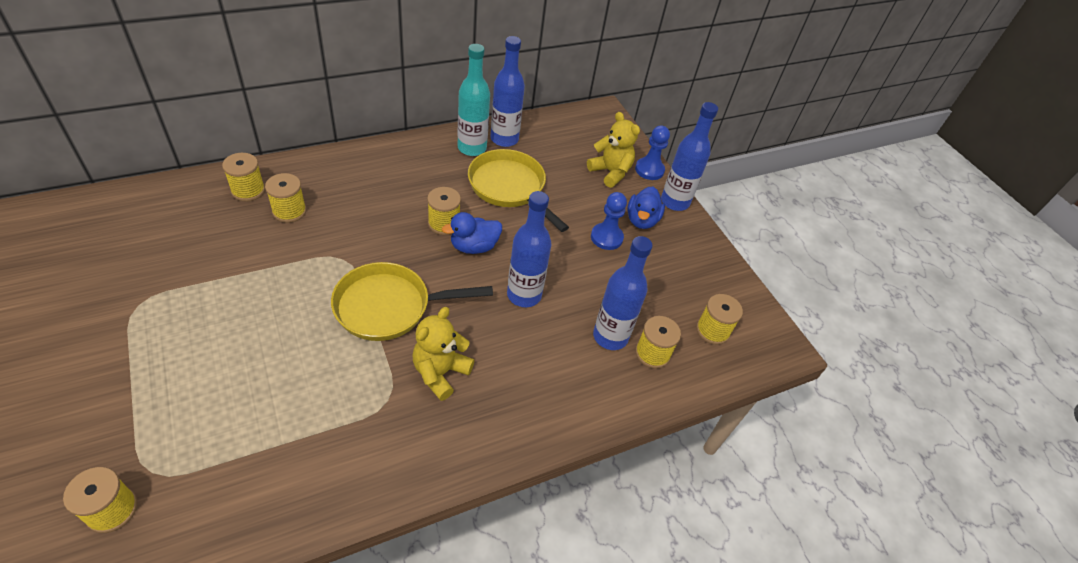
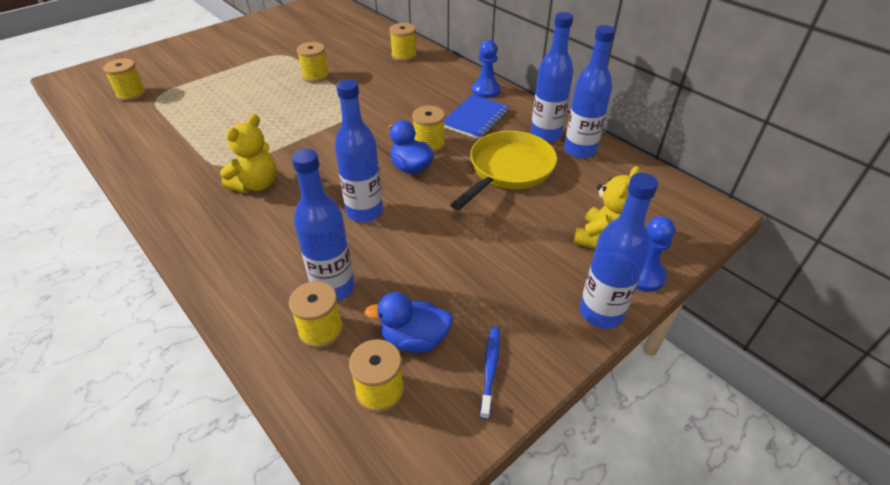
camera: 80 degrees right, 5 degrees down
(289, 211) = (394, 75): yellow spool -> yellow spool (315, 76)
(389, 306) = (317, 142): yellow pan -> none
(420, 180) = (475, 119): none -> blue notebook
(440, 373) = (256, 184): yellow teddy bear -> yellow teddy bear turned 105 degrees clockwise
(472, 148) = (545, 135): turquoise bottle -> blue bottle
(606, 237) = (485, 257): blue pawn -> blue pawn (486, 90)
(642, 220) = (538, 284): blue duck -> blue duck (414, 339)
(707, 270) = (490, 369): none -> blue toothbrush

